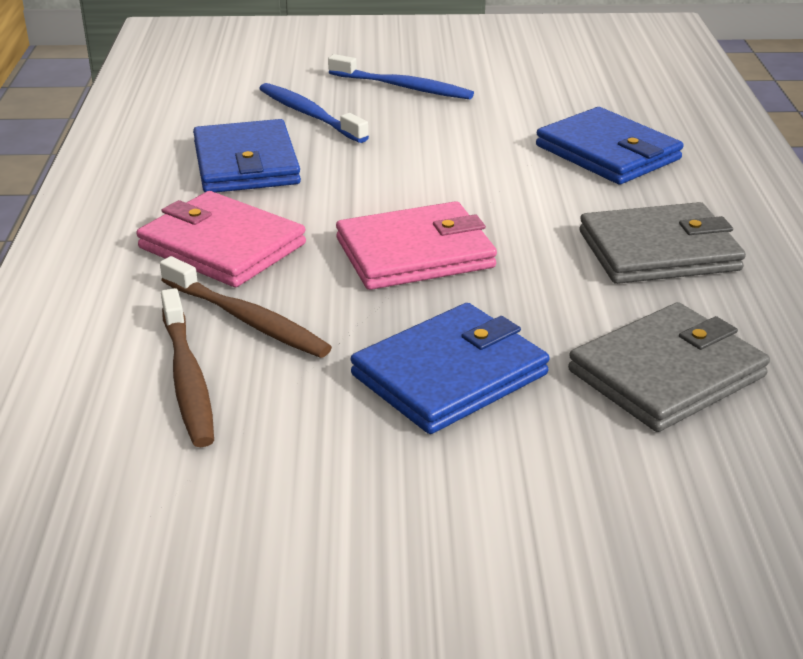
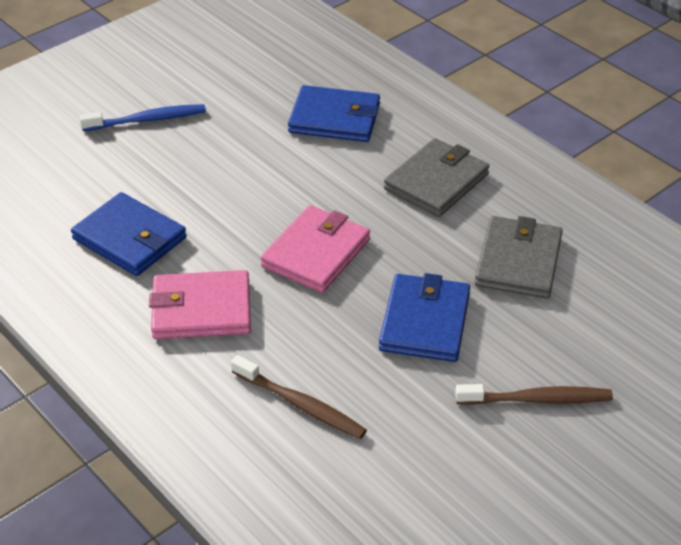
camera: 40 degrees left, 10 degrees up
(247, 319) = (282, 350): brown toothbrush -> brown toothbrush (537, 399)
(309, 114) = (116, 175): blue toothbrush -> none

